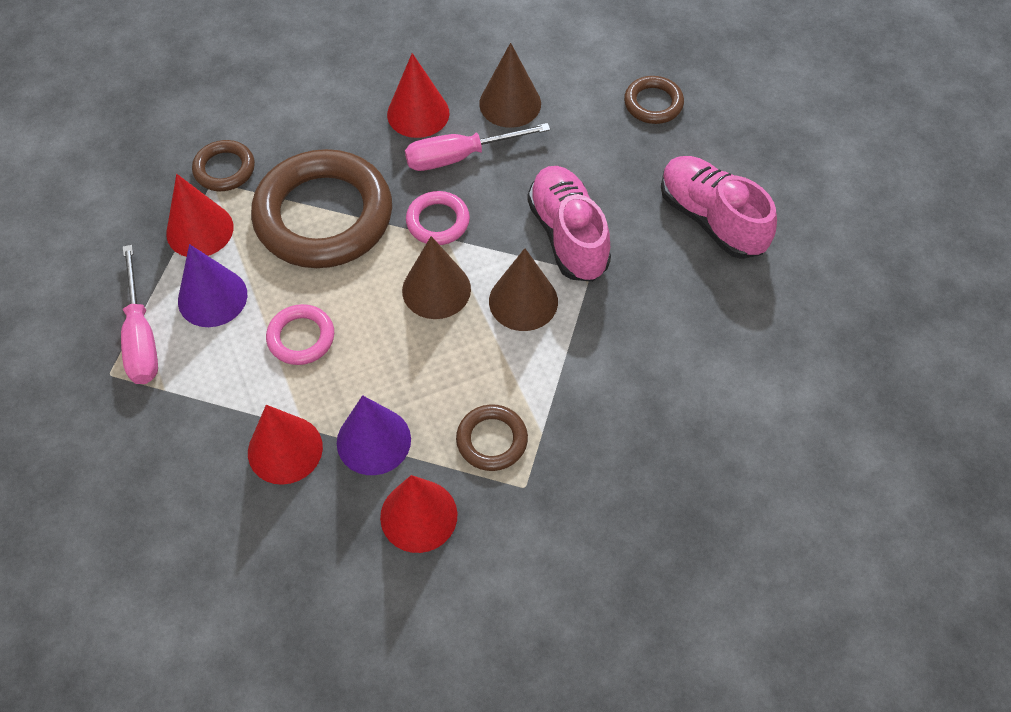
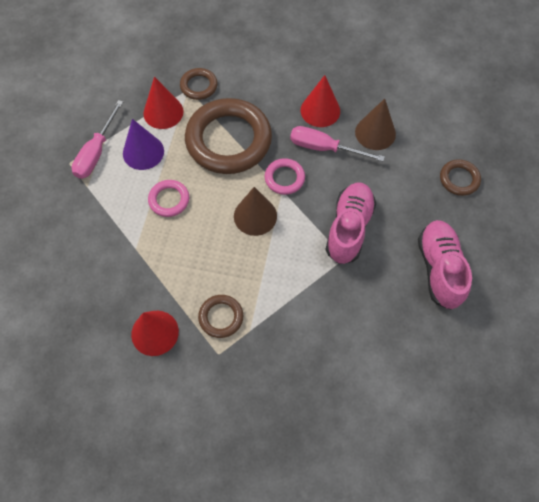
camera: 35 degrees right, 5 degrees up
(285, 449) = (118, 254): red cone -> none
(373, 441) = (163, 278): purple cone -> none
(523, 301) = (296, 251): brown cone -> none

